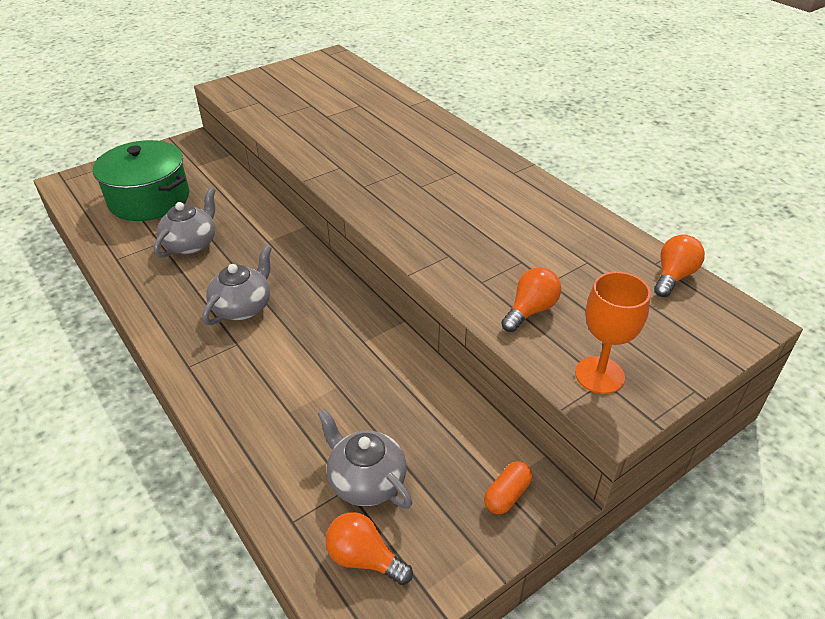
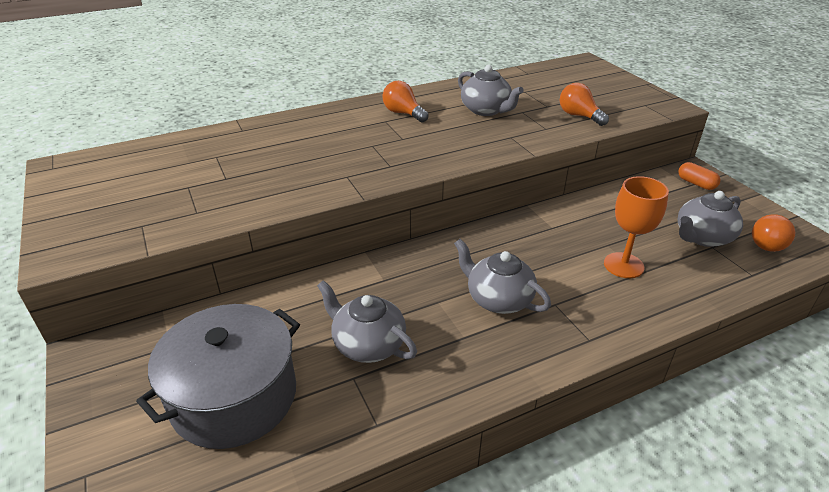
camera: 80 degrees left, 5 degrees down
(149, 199) = (234, 397): green pot -> grey pot
(512, 234) = (486, 110): none -> grey teapot
(599, 375) = (640, 105): orange goblet -> orange goblet (623, 265)
(673, 276) = (542, 71): orange light bulb -> orange light bulb (403, 113)

